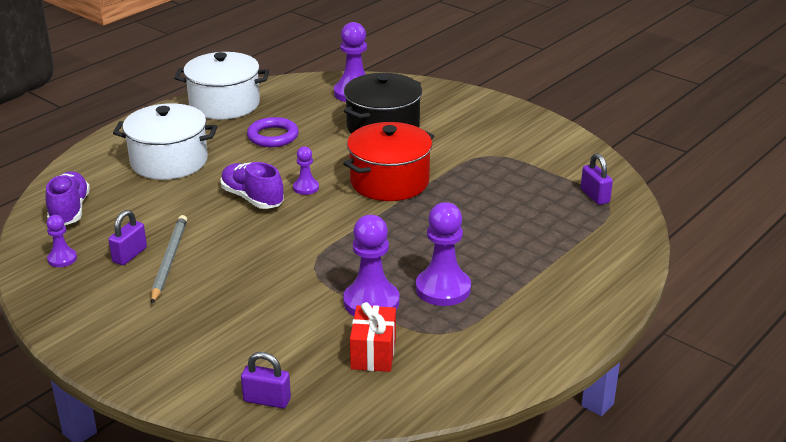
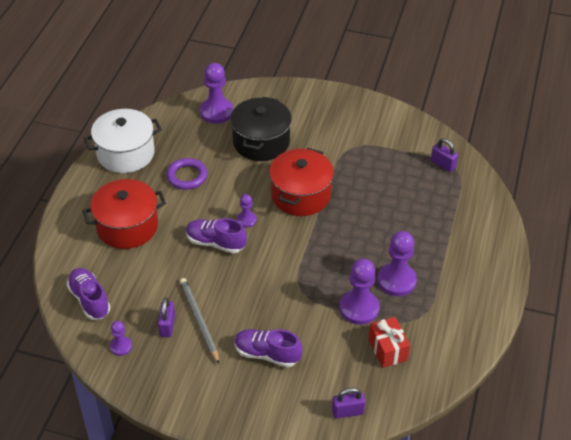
camera: 25 degrees left, 15 degrees up
(169, 161) = (127, 226): white pot -> red pot
(218, 313) = (267, 354): none -> purple shoe

